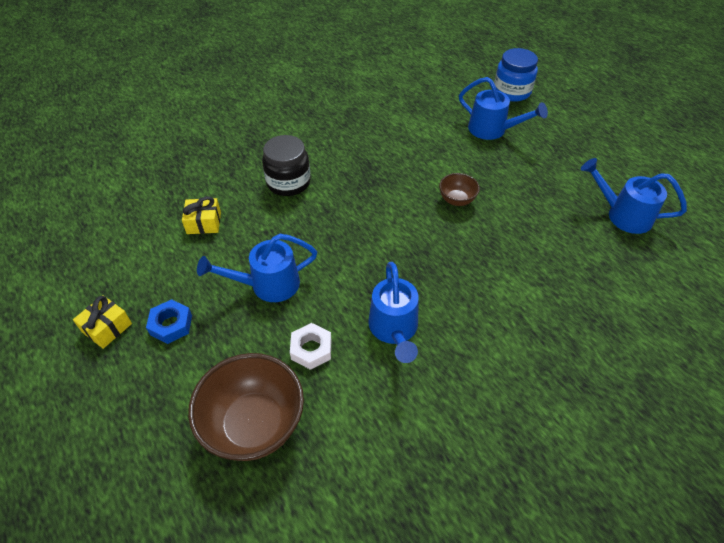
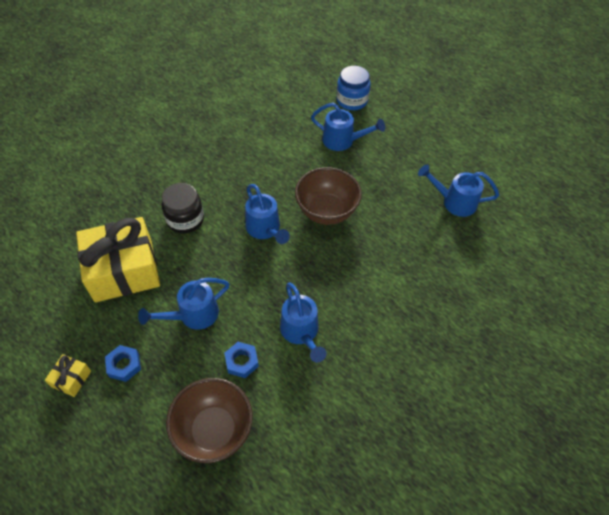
camera: 15 degrees left, 5 degrees up
(204, 223) = (124, 270): yellow gift -> yellow gift, size x2.41
(311, 349) = (241, 361): white nut -> blue nut
(378, 207) = (265, 229): none -> blue watering can
(456, 200) = (326, 211): brown bowl -> brown bowl, size x2.00

